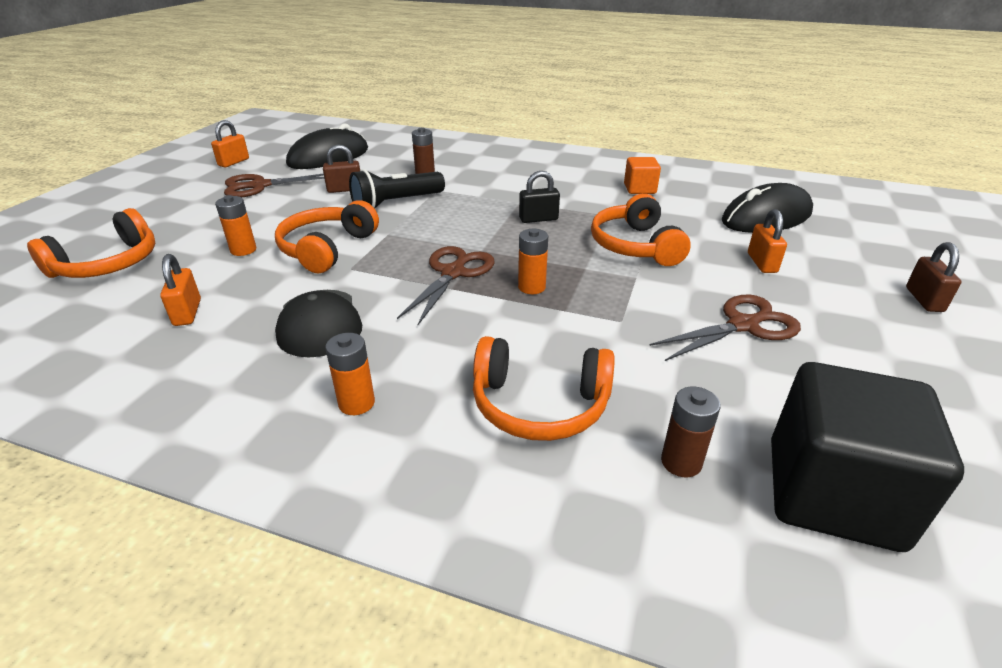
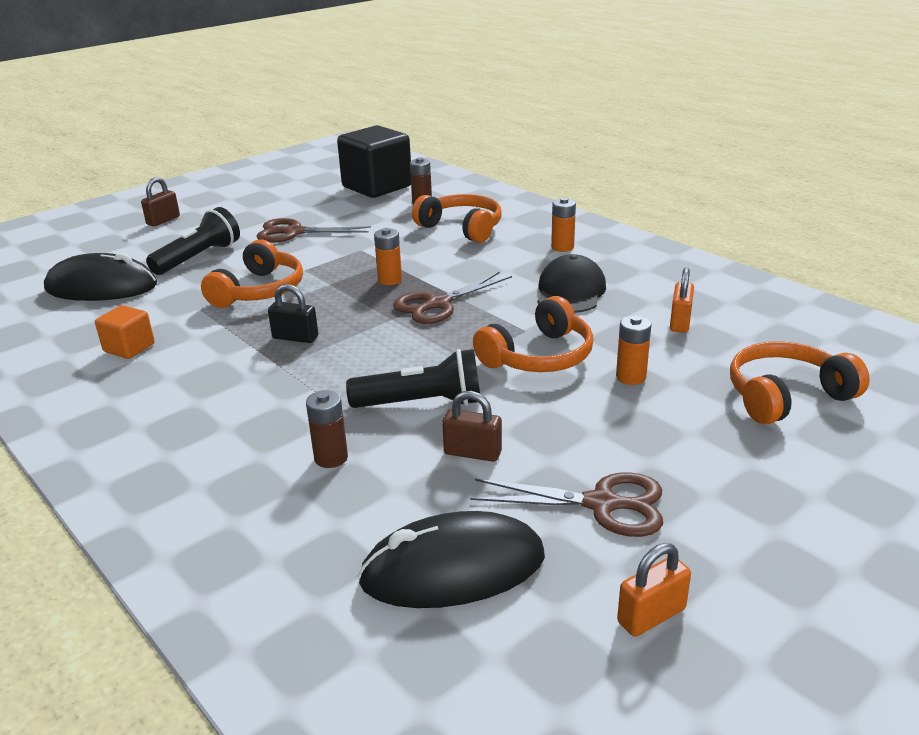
camera: 150 degrees left, 5 degrees down
(761, 263) = (199, 258): orange padlock -> black flashlight

